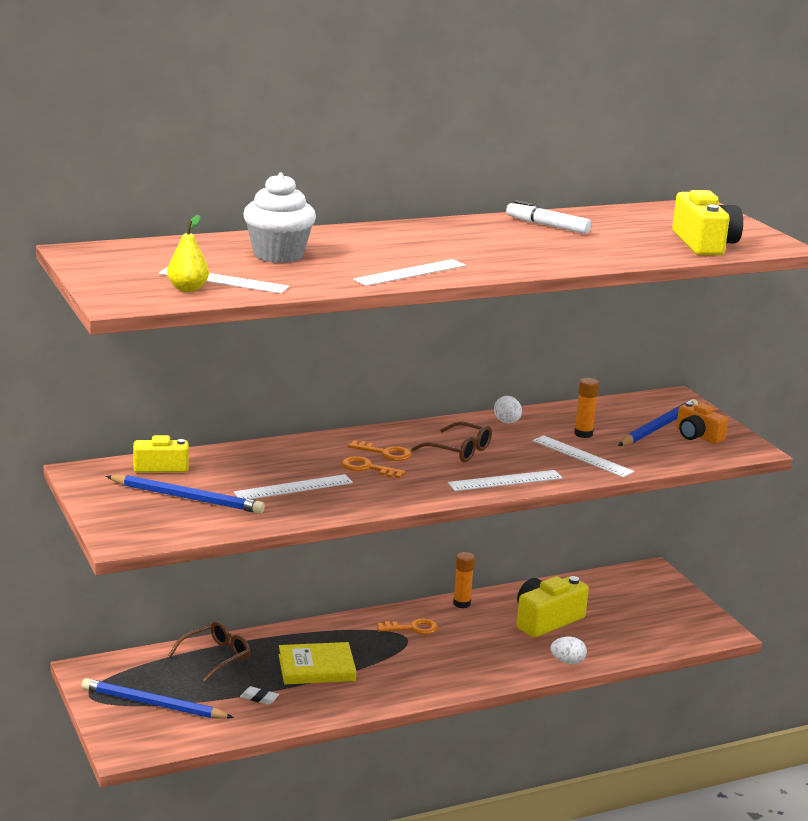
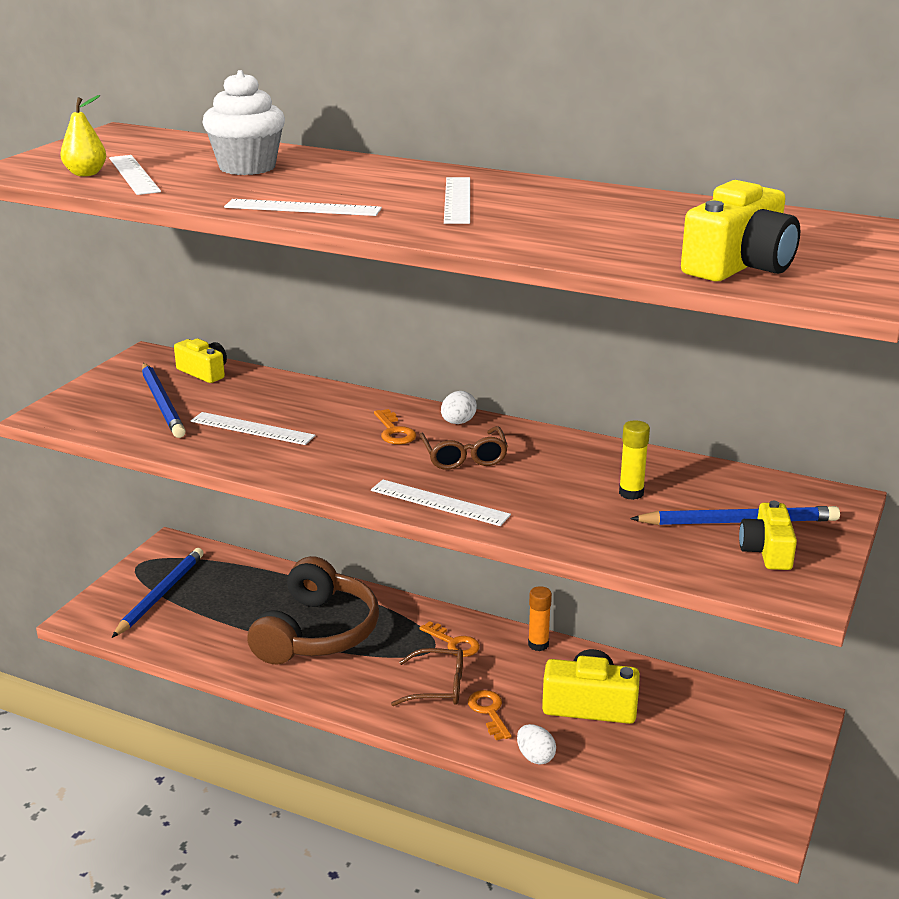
camera: 50 degrees right, 5 degrees up
(153, 704) = (160, 594): blue pencil -> blue pencil turned 45 degrees clockwise
(216, 657) = (265, 582): brown glasses -> brown glasses (438, 687)
(259, 698) = (232, 632): white eraser -> none
(316, 668) = (316, 632): yellow book -> brown headphones
(367, 468) = (348, 438): orange key -> orange key (489, 712)
(507, 422) = (576, 450): white egg -> white egg (458, 422)
(547, 226) = (601, 203): white marker -> none
(582, 456) = (575, 514): white ruler -> white ruler (457, 200)
(583, 434) = (631, 493): orange glue stick -> yellow glue stick
(697, 436) = (767, 551): orange camera -> yellow camera

